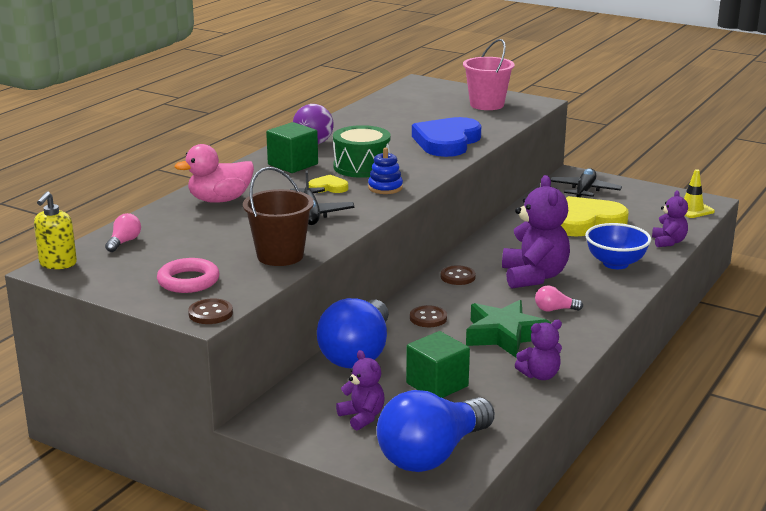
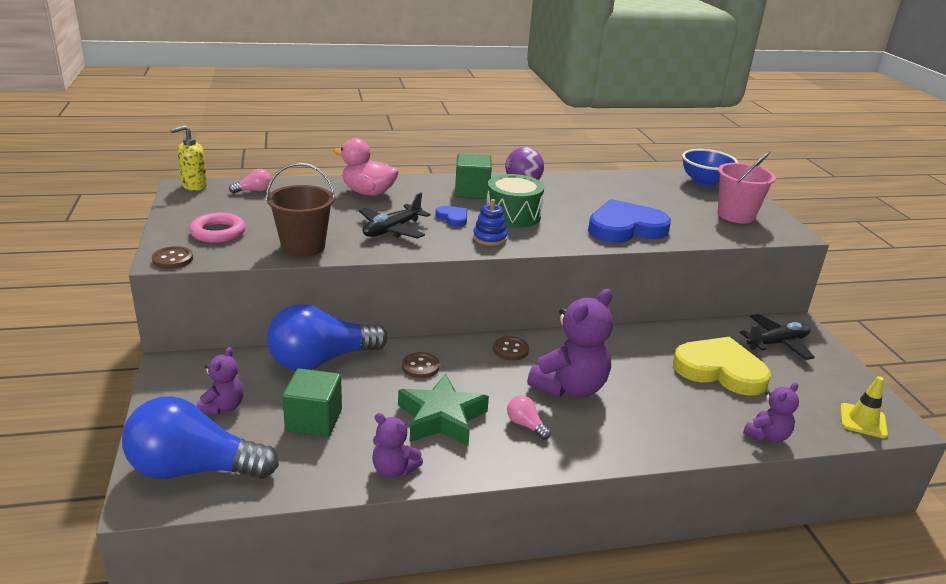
camera: 45 degrees right, 5 degrees up
(328, 187) = (453, 218): yellow heart -> blue heart
(615, 263) = (668, 422): blue bowl -> blue bowl (704, 182)

